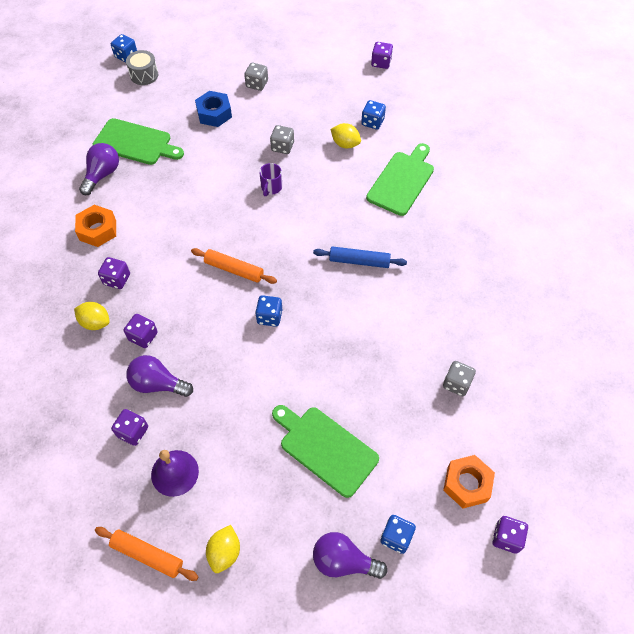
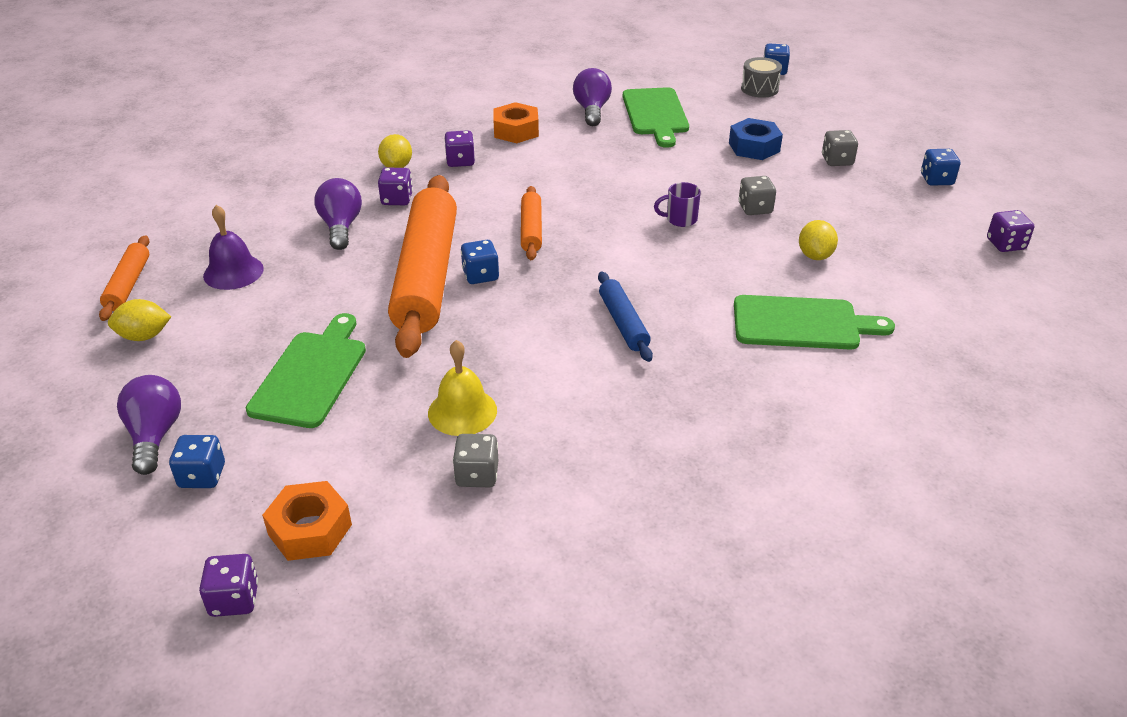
camera: 65 degrees right, 20 degrees down
(102, 175) = (592, 110): purple light bulb -> purple light bulb turned 90 degrees counterclockwise
(133, 432) = (273, 230): purple dice -> none
(252, 348) = (427, 275): none -> orange rolling pin
(372, 122) = (882, 267): blue dice -> blue dice (936, 180)
(400, 373) = (462, 411): none -> yellow bell

